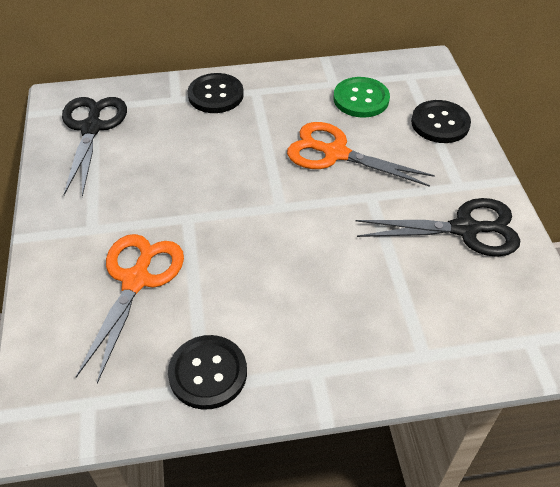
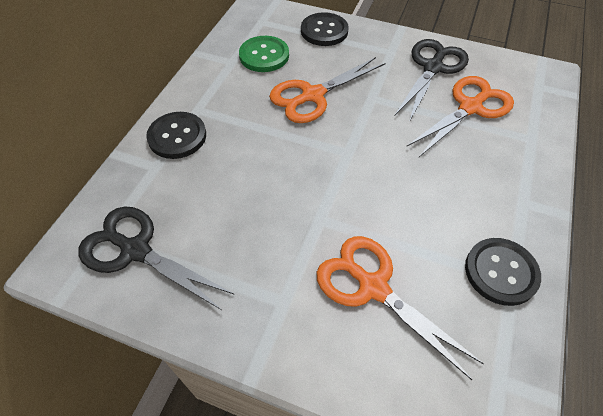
camera: 60 degrees left, 5 degrees up
(427, 282) = (470, 107): none -> orange scissors

